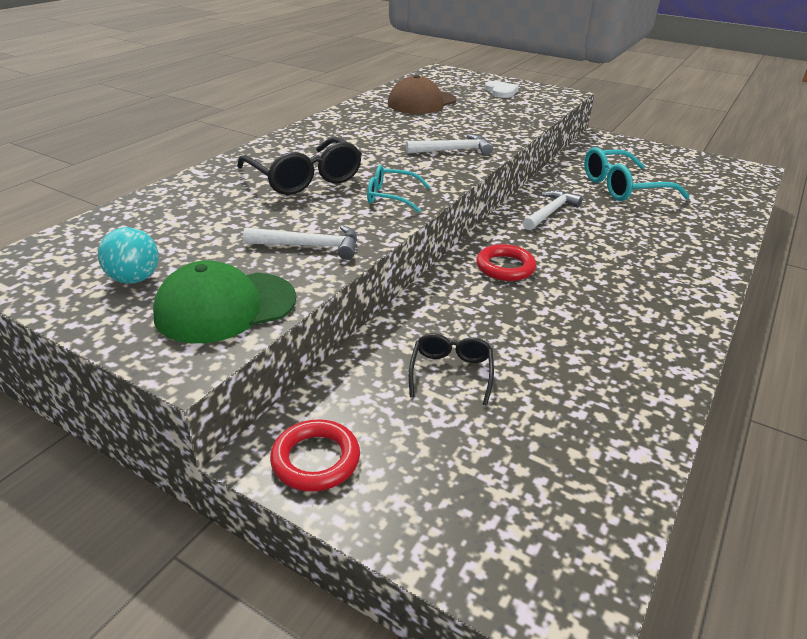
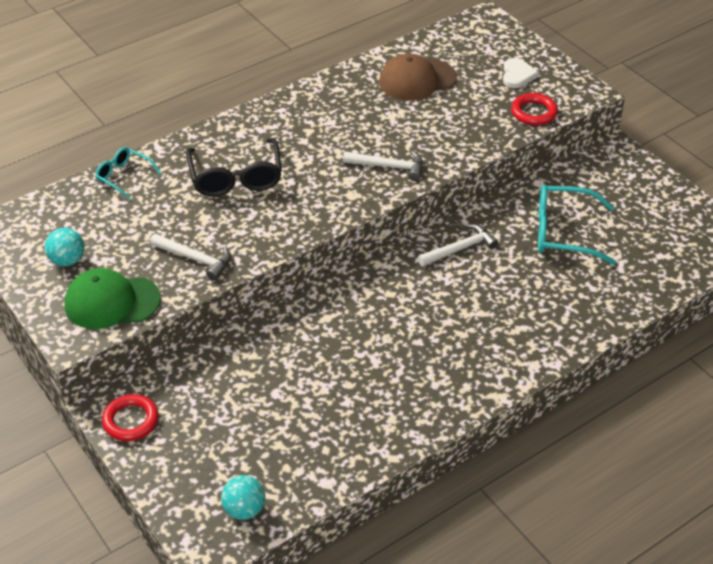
camera: 25 degrees right, 10 degrees up
(391, 197) = (290, 218): turquoise glasses -> turquoise glasses (124, 176)
(451, 373) = (252, 386): black glasses -> none
(505, 267) = (366, 302): red ring -> red ring (534, 112)
(571, 529) = (244, 509): none -> turquoise ball

